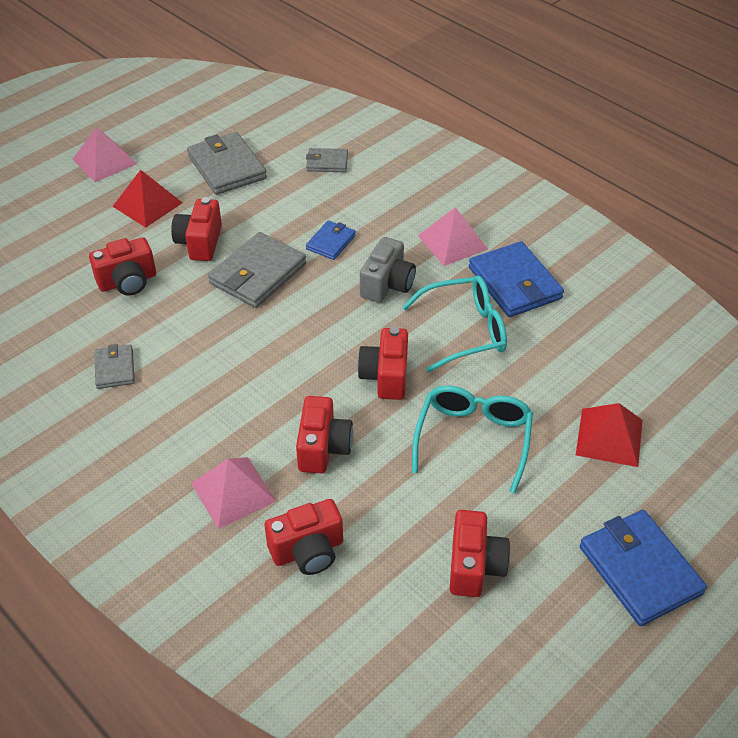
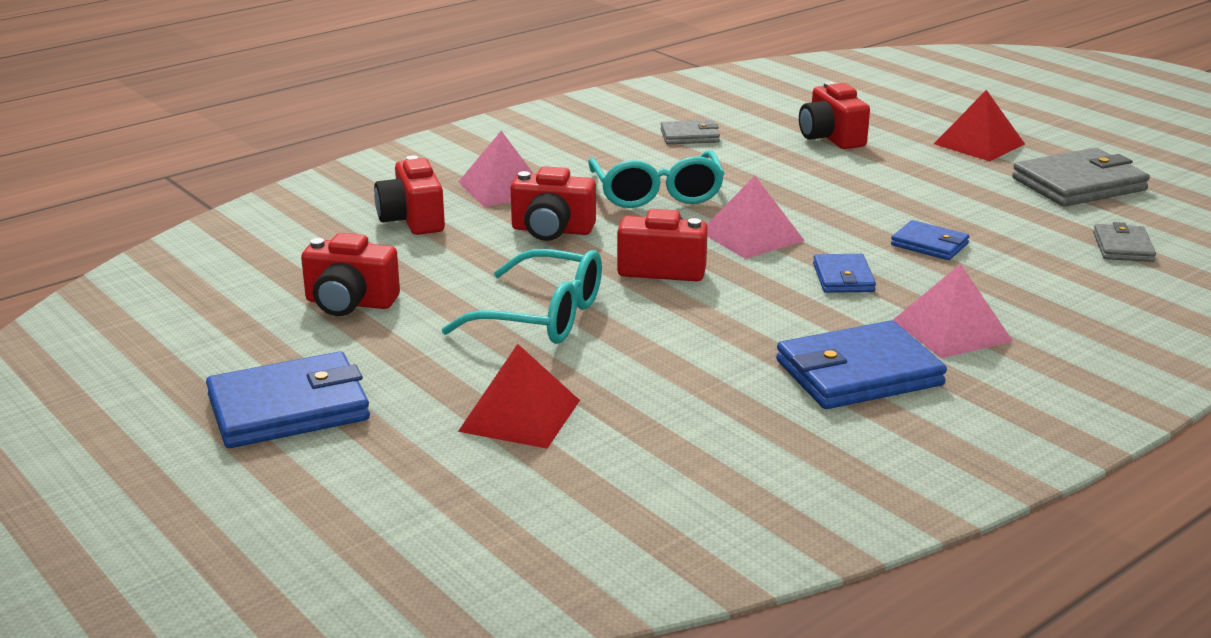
camera: 95 degrees right, 20 degrees down
(104, 161) = (1059, 121): pink pyramid -> pink pyramid (751, 236)
(200, 242) = (910, 171): red camera -> none
(258, 274) = (854, 201): grey wallet -> none
(387, 284) = (843, 278): grey camera -> blue wallet
(465, 331) = (748, 326): turquoise glasses -> turquoise glasses (657, 194)

